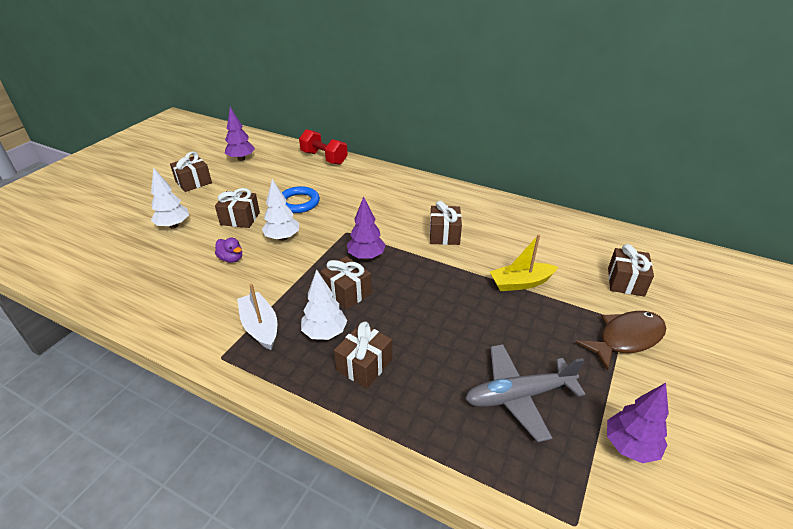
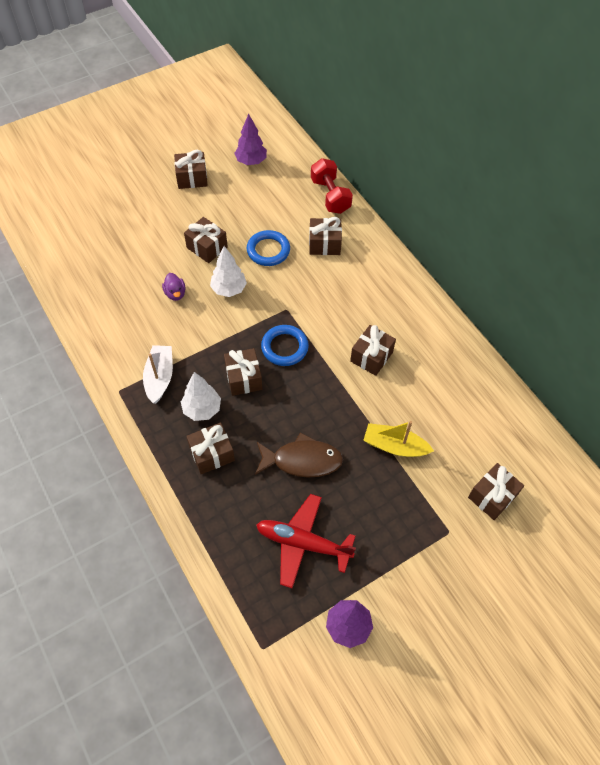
camera: 30 degrees right, 20 degrees up
(173, 225) = (149, 230): white tree -> none
(343, 184) = (324, 244): none -> brown gift
(366, 256) = (284, 347): purple tree -> blue ring
(518, 396) = (303, 543): grey plane -> red plane
(626, 338) = (434, 547): brown fish -> brown fish (302, 460)

